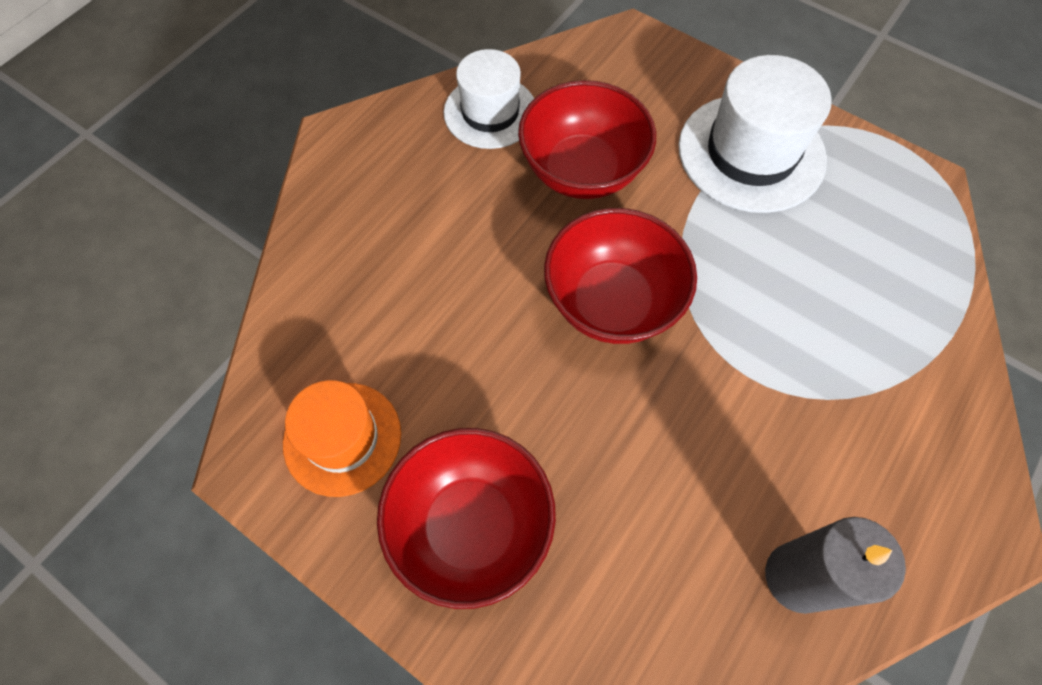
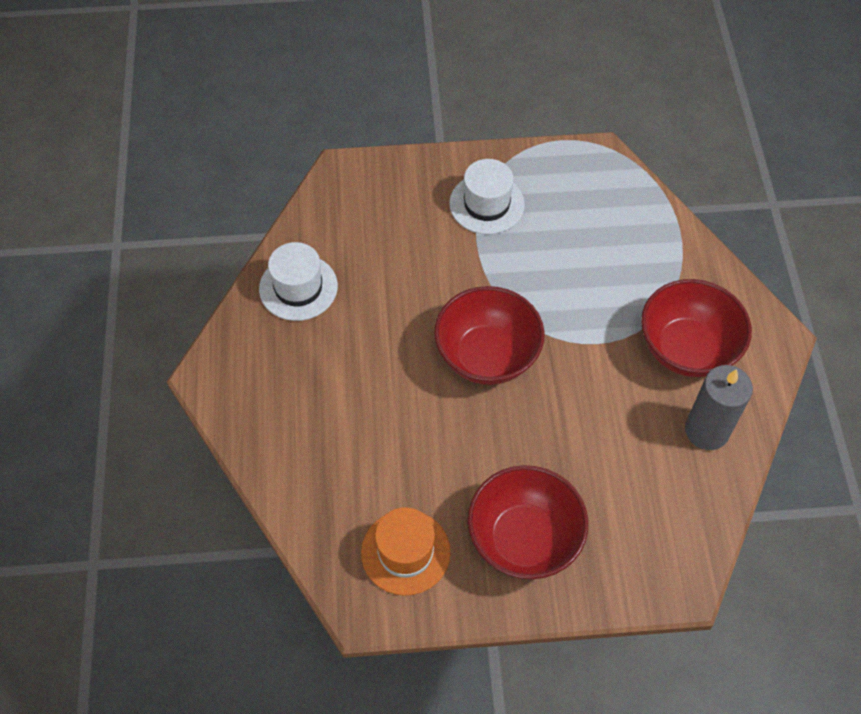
camera: 40 degrees left, 5 degrees down
(582, 171) = (395, 286): red bowl -> red bowl (686, 349)
(751, 153) = (486, 204): white hat -> white hat, size x0.66

